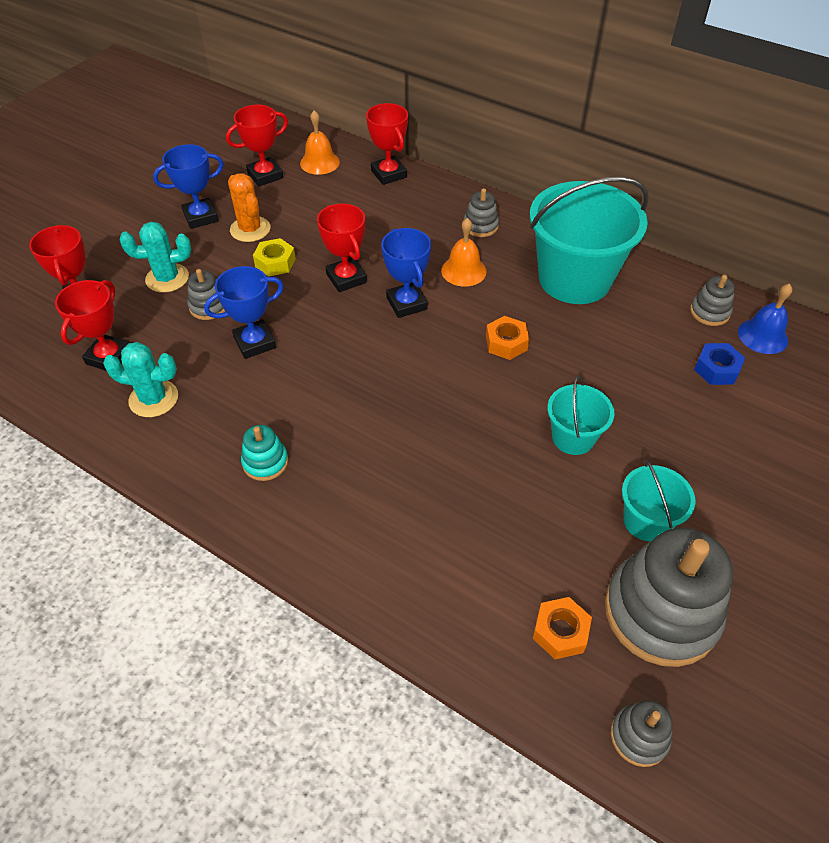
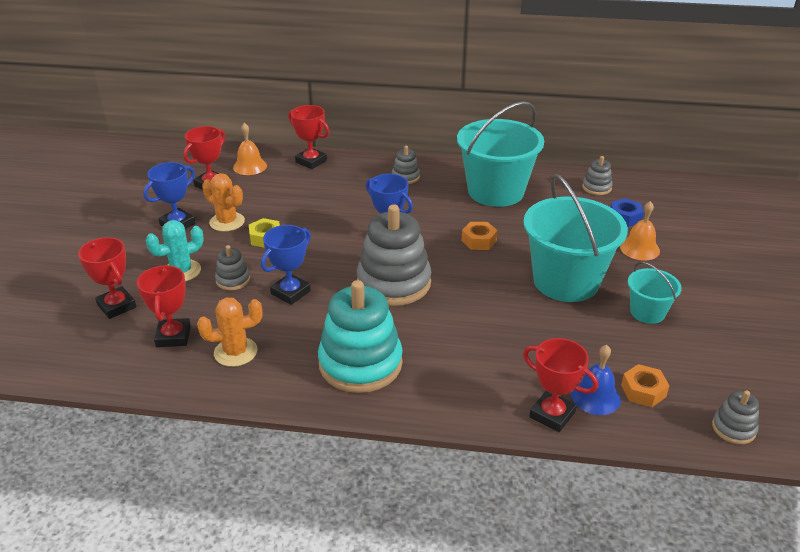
camera: 25 degrees left, 15 degrees down
(154, 399) = (235, 352): turquoise cactus -> orange cactus
(265, 462) = (360, 363): turquoise stacking toy -> turquoise stacking toy, size x2.16
(346, 278) = (330, 233): red trophy -> red trophy (552, 415)
(463, 271) = (415, 206): orange bell -> orange bell (639, 248)
(573, 437) = (566, 281): turquoise bucket -> turquoise bucket, size x2.01
(661, 612) = (694, 358): grey stacking toy -> grey stacking toy (394, 283)
(763, 336) = (638, 192): blue bell -> blue bell (595, 396)

